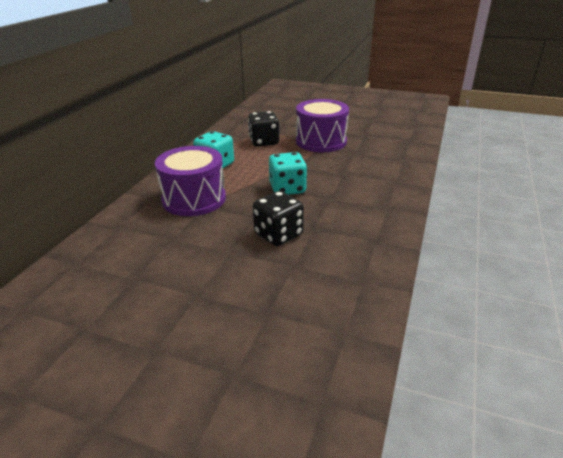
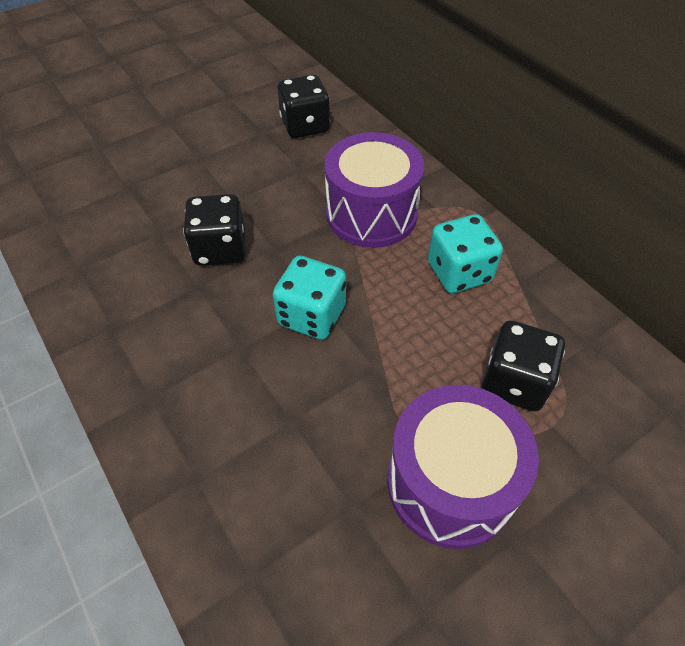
camera: 125 degrees right, 20 degrees up
(111, 260) = (305, 126): none -> black dice

